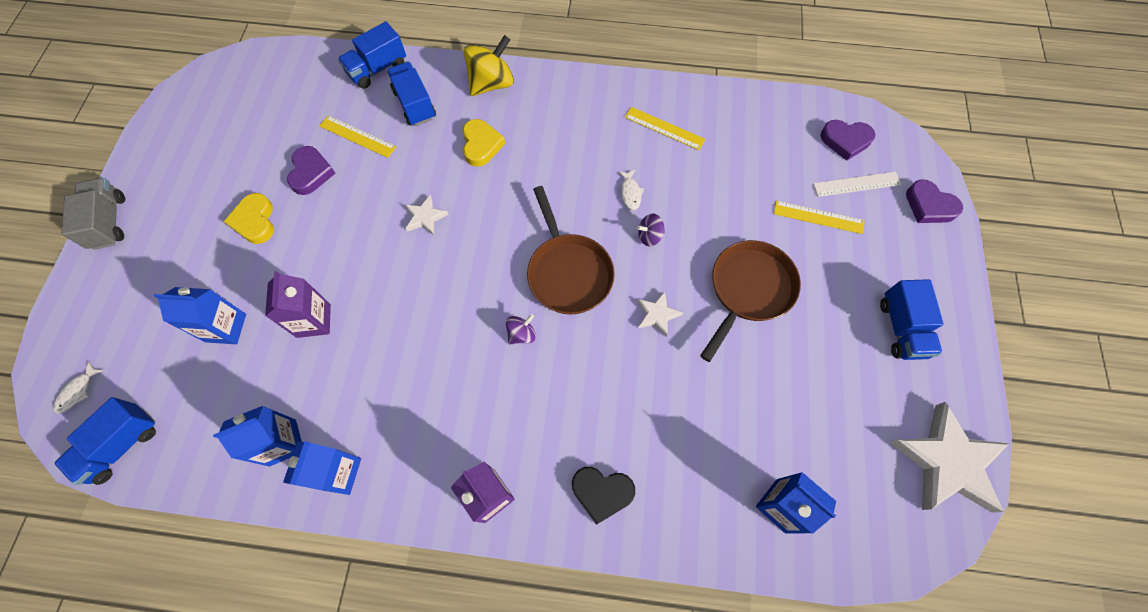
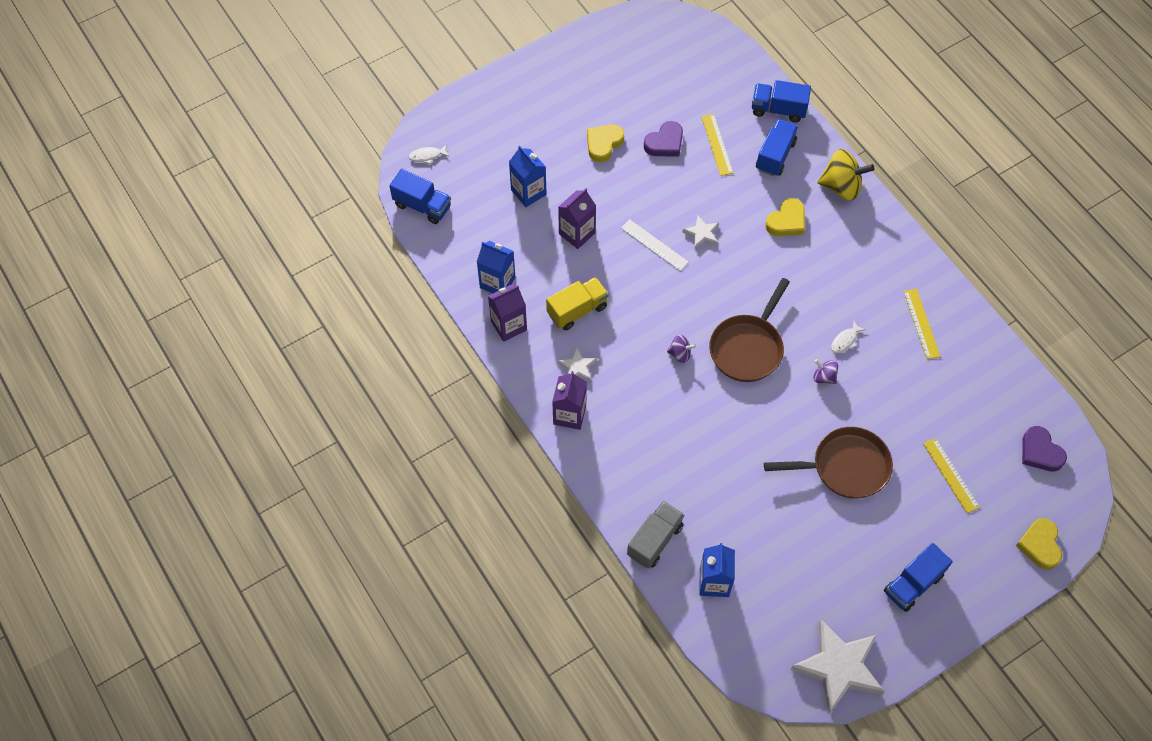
camera: 50 degrees right, 5 degrees down
(109, 222) = (526, 70): grey truck -> grey truck (654, 540)
(122, 445) = (422, 206): blue truck -> blue truck turned 150 degrees counterclockwise
(338, 473) = (509, 325): blue carton -> purple carton
(389, 389) = (577, 310): none -> yellow truck
(602, 492) = (627, 474): black heart -> none
(657, 314) = (771, 423): white star -> white star (577, 367)
(856, 184) = (1007, 483): white ruler -> white ruler (654, 245)
(929, 206) = (1039, 545): purple heart -> yellow heart

